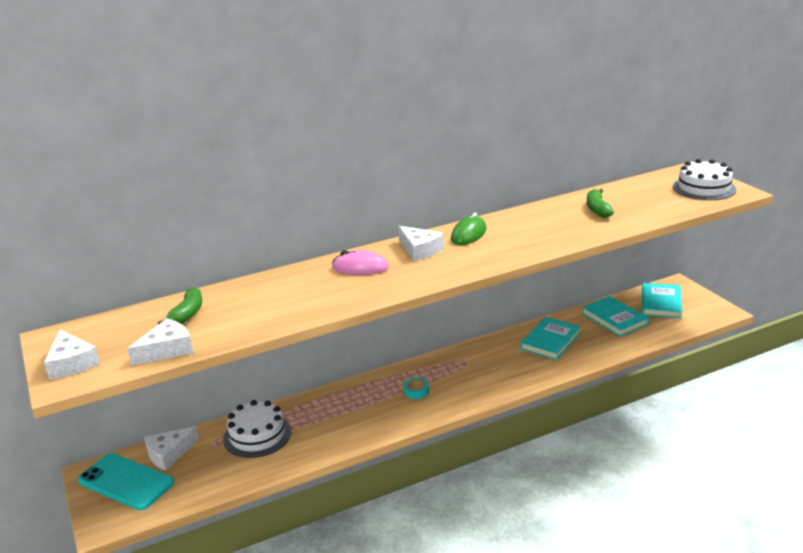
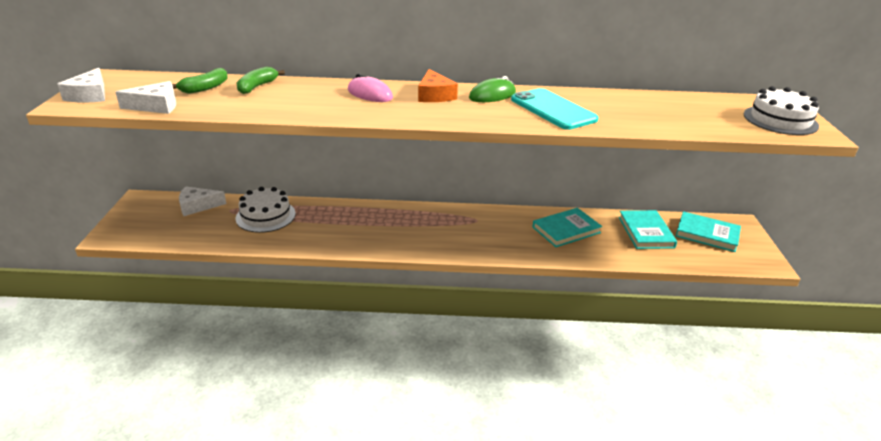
camera: 25 degrees right, 5 degrees up
(126, 482) = (152, 214): turquoise phone -> turquoise phone (553, 109)
(416, 391) = (412, 228): turquoise tape -> none
(419, 250) = (434, 95): white cheese -> orange cheese
(597, 209) = (640, 108): green banana -> green banana (257, 87)
(661, 303) = (707, 234): turquoise book -> turquoise book turned 75 degrees clockwise

